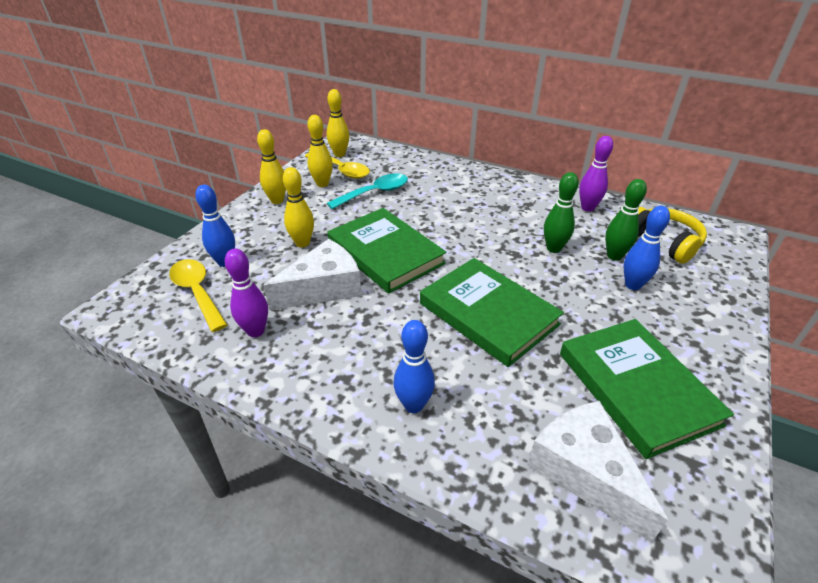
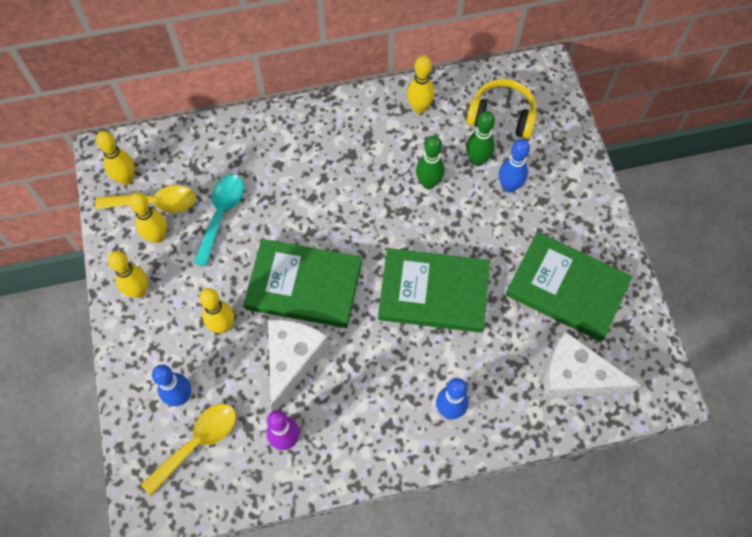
camera: 40 degrees left, 25 degrees up
(197, 293) = (197, 443): yellow spoon -> yellow spoon turned 120 degrees clockwise
(587, 208) = (419, 108): purple bowling pin -> yellow bowling pin

